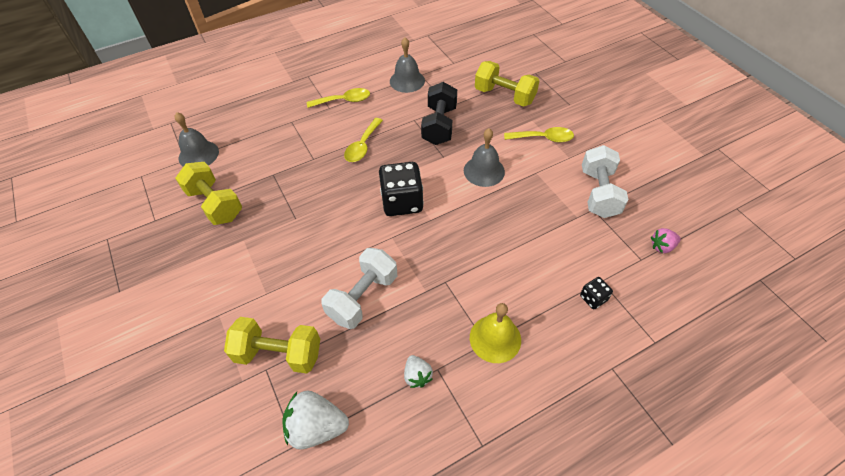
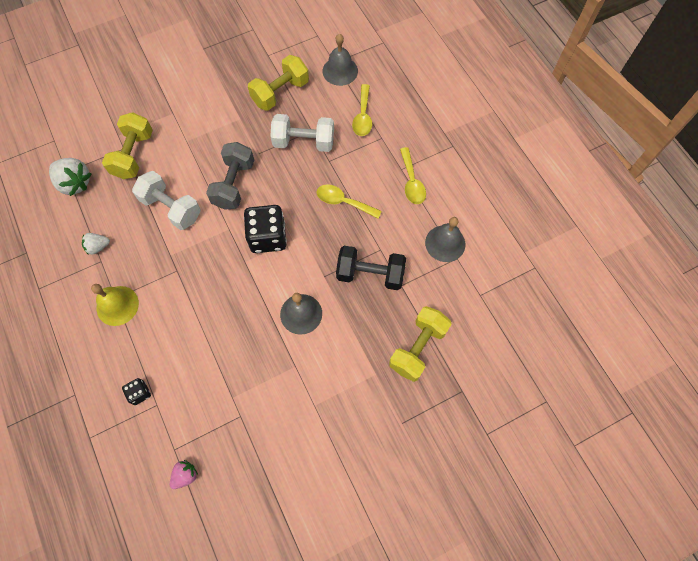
camera: 90 degrees right, 15 degrees up
(316, 427) = (75, 183): white strawberry -> white strawberry turned 120 degrees clockwise
(334, 237) = (234, 184): none -> grey dumbbell
(543, 138) = (345, 382): yellow spoon -> yellow spoon (363, 116)
(599, 193) = (260, 426): white dumbbell -> white dumbbell (304, 142)
(662, 246) = (185, 475): pink strawberry -> pink strawberry turned 60 degrees clockwise

